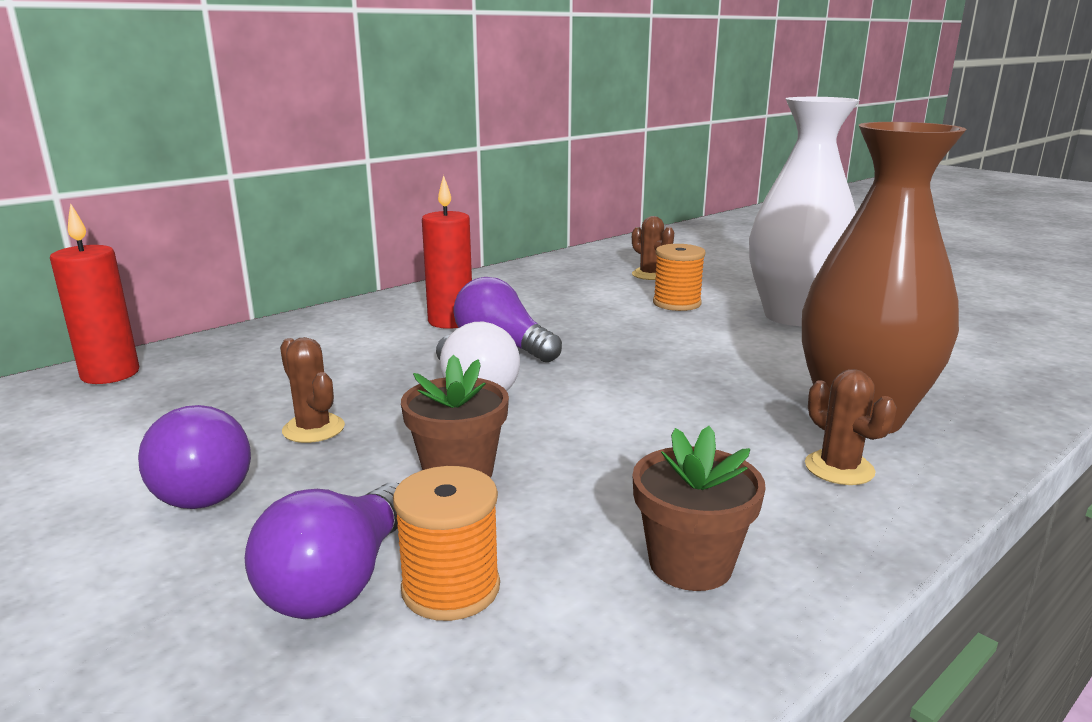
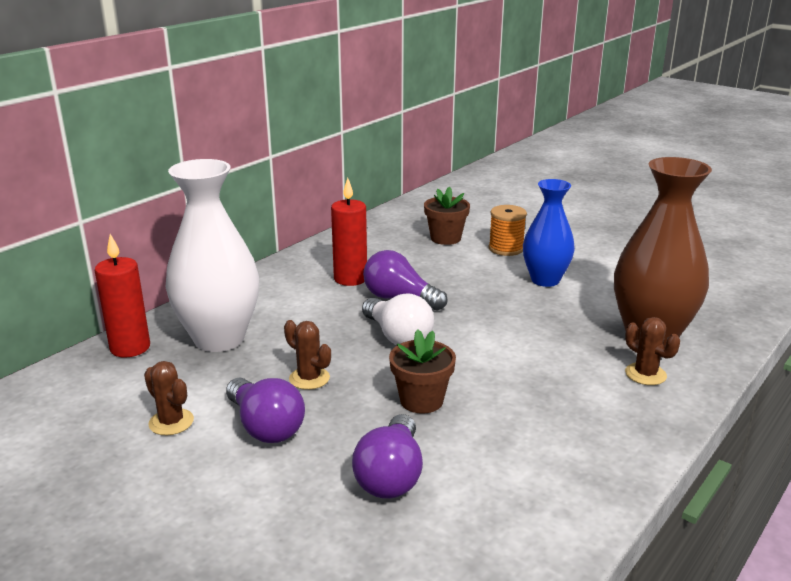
camera: 10 degrees left, 5 degrees up
(450, 588) = (455, 472): orange spool -> none
(650, 275) = (476, 221): brown cactus -> brown cactus (171, 422)
(690, 564) = (579, 443): brown flower pot -> brown flower pot (445, 238)
(718, 339) = (545, 280): none -> blue vase
(793, 316) = (590, 254): white vase -> white vase (219, 339)

